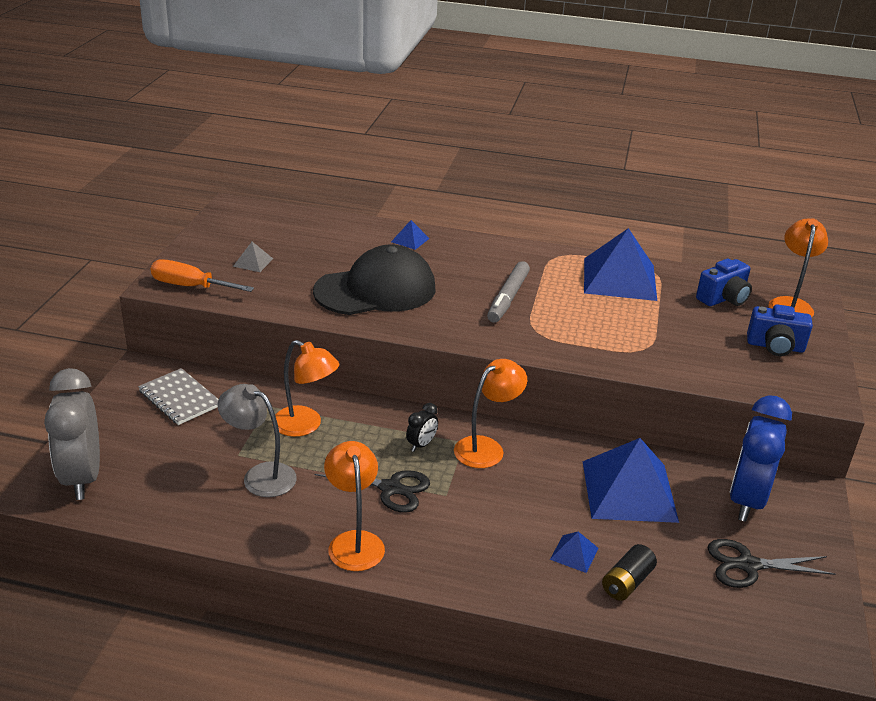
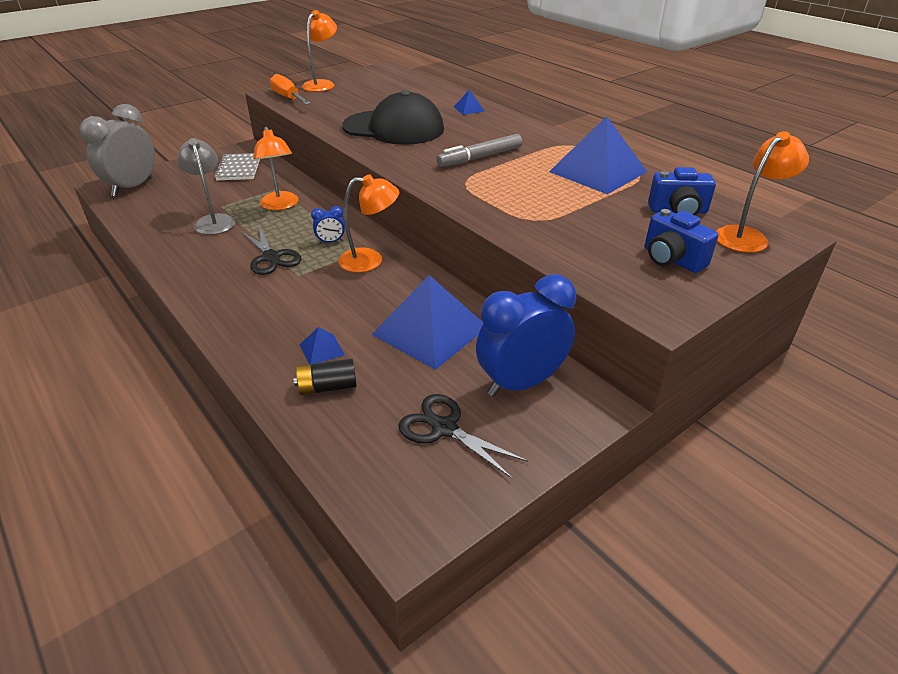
camera: 40 degrees right, 5 degrees up
(253, 262) = (345, 96): grey pyramid -> none
(354, 542) = (202, 276): orange lamp -> orange lamp (322, 84)
(421, 445) = (331, 242): black clock -> blue clock

